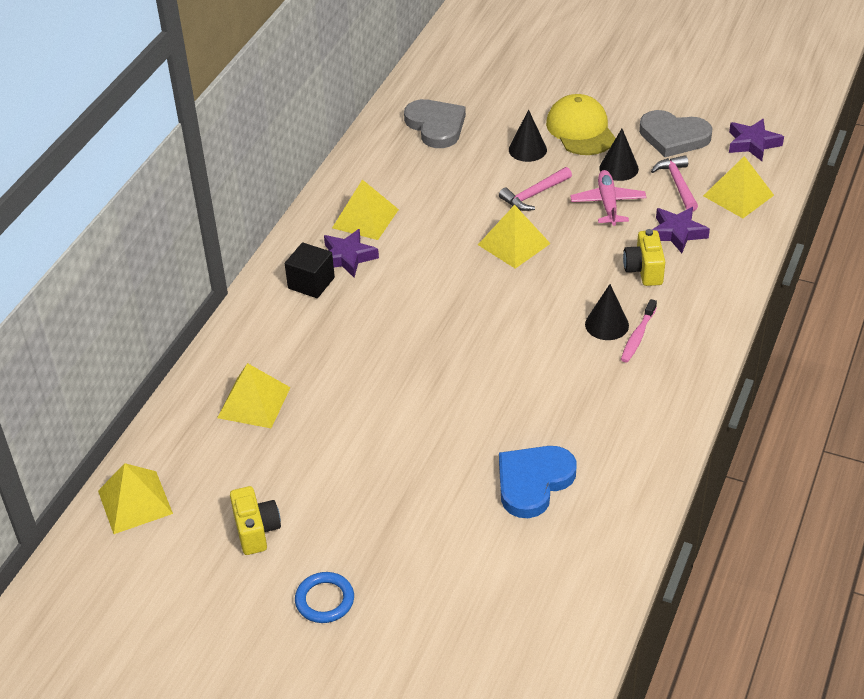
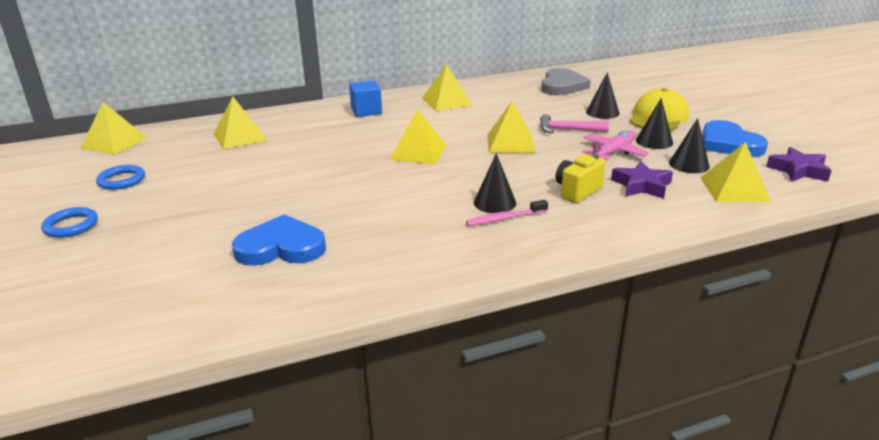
camera: 45 degrees right, 15 degrees down
(256, 531) = (122, 180): yellow camera -> blue ring
(311, 283) = (366, 111): black cube -> blue cube
(347, 257) = (405, 110): purple star -> none
(458, 307) = (418, 152): none -> yellow pyramid
(673, 137) = (729, 144): grey heart -> blue heart
(677, 184) = (689, 164): pink hammer -> black cone

